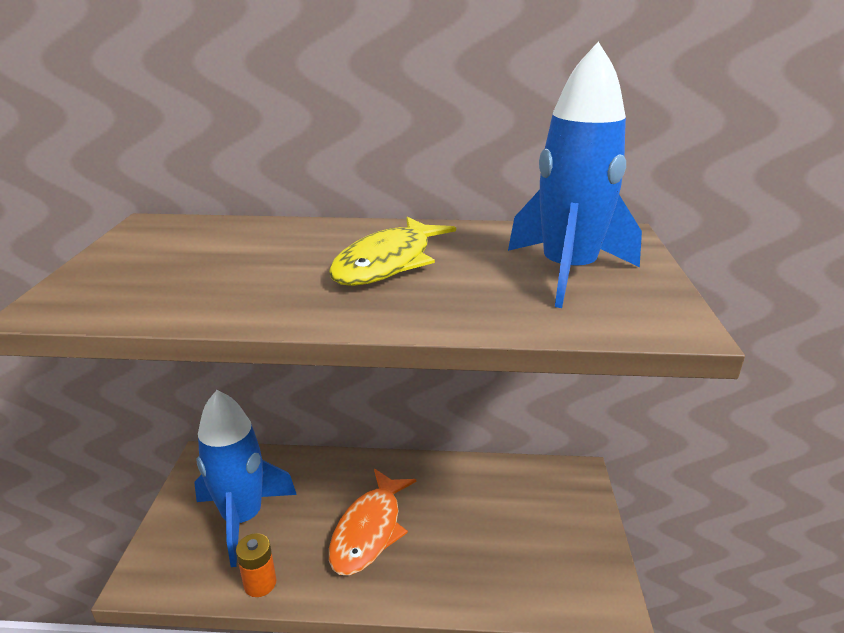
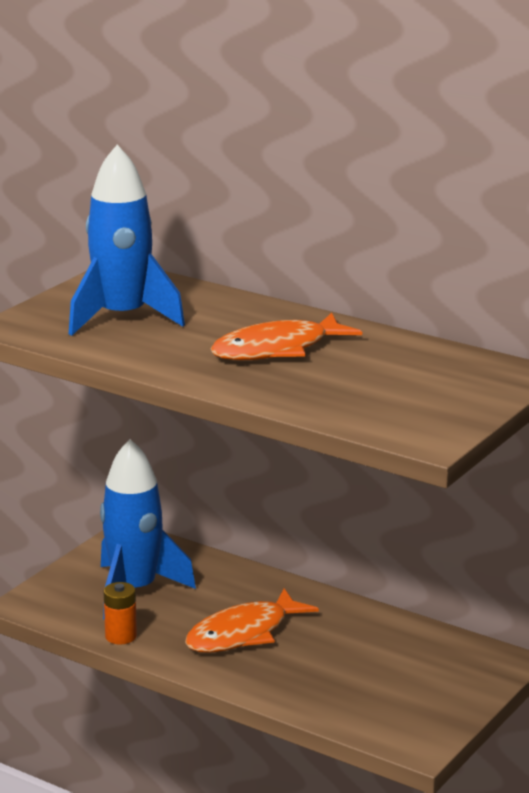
camera: 30 degrees right, 5 degrees down
(388, 263) = (277, 349): yellow fish -> orange fish
(568, 272) = (412, 390): blue rocket -> blue rocket (122, 318)

